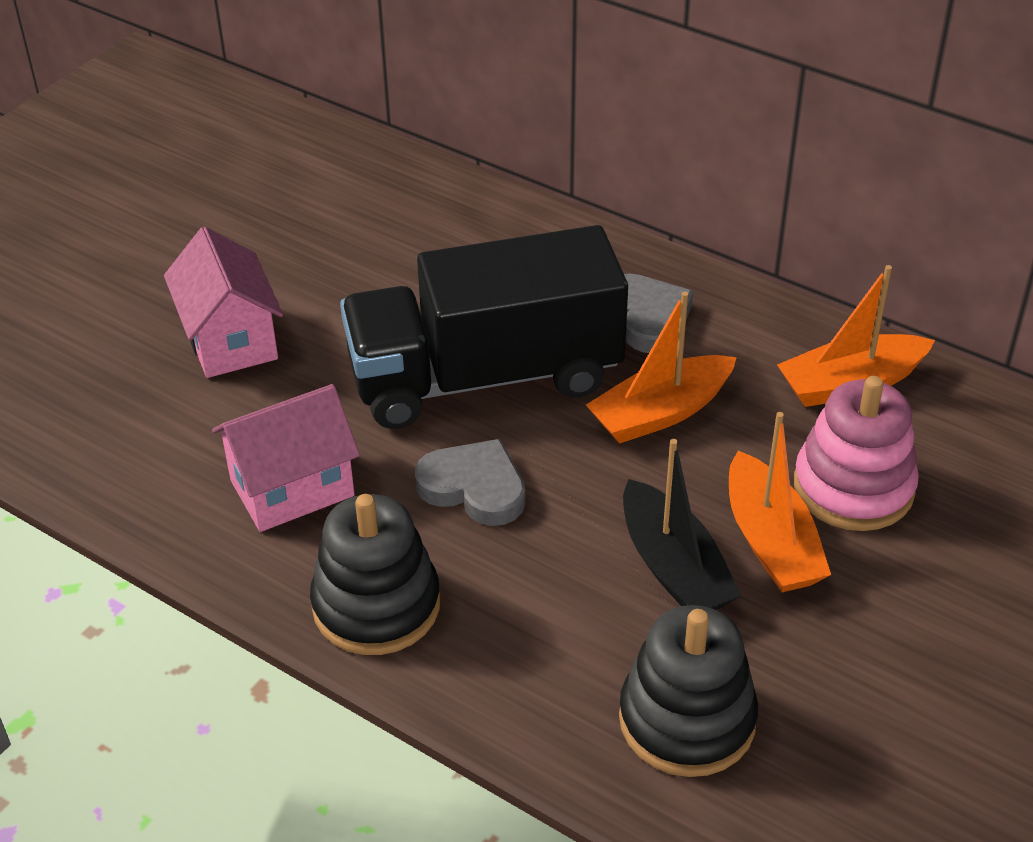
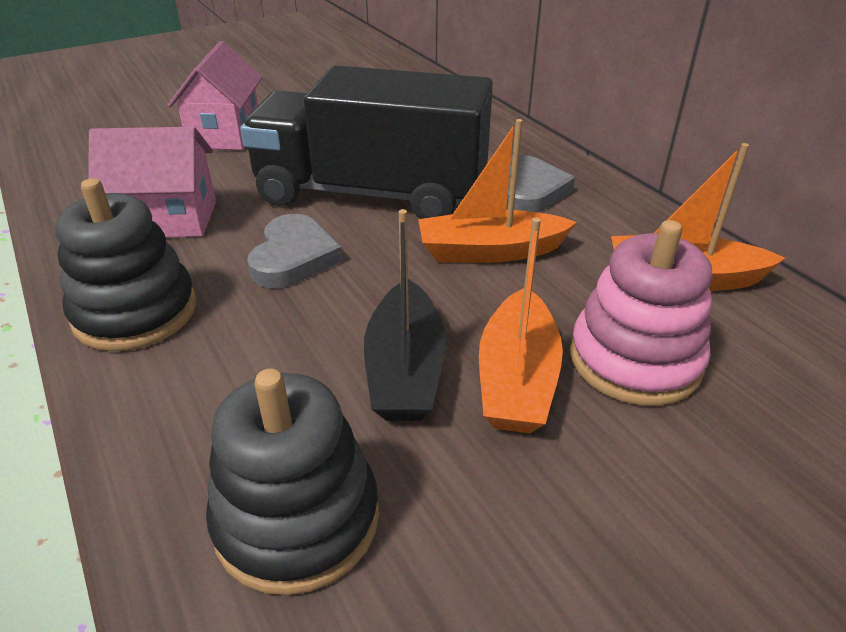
camera: 25 degrees right, 5 degrees down
(474, 487) = (294, 257): grey heart -> grey heart turned 45 degrees clockwise

